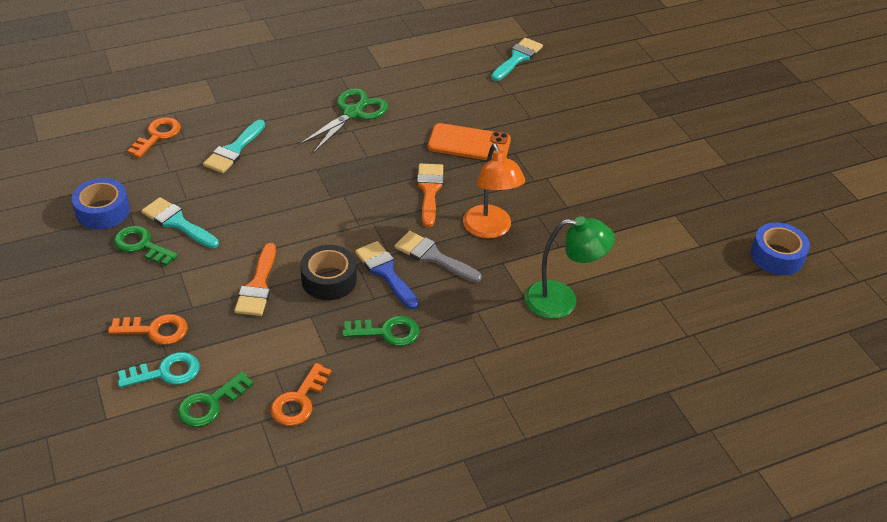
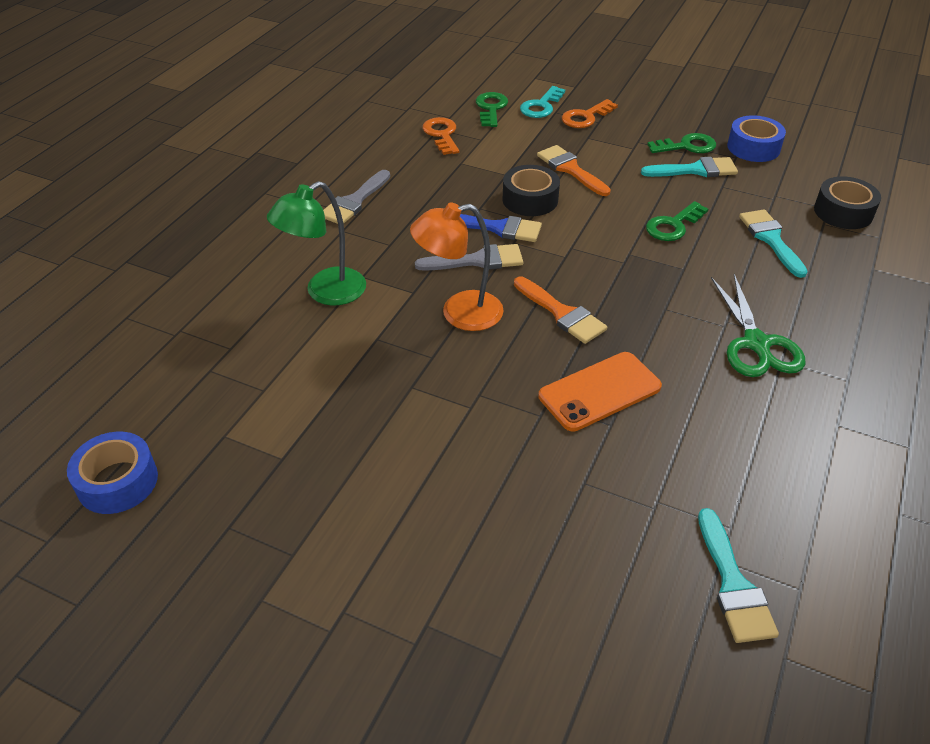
camera: 140 degrees right, 0 degrees up
(157, 136) = (843, 212): orange key -> black tape
(387, 332) = (439, 194): green key -> green key (673, 225)
(460, 372) = (354, 201): none -> grey brush
(490, 229) = (459, 313): orange lamp -> orange lamp turned 45 degrees counterclockwise

